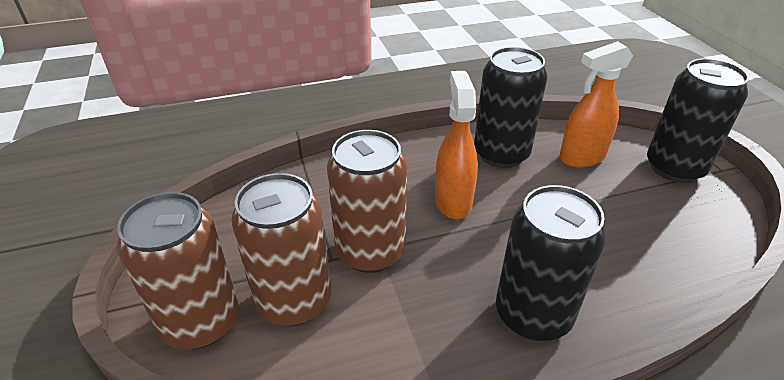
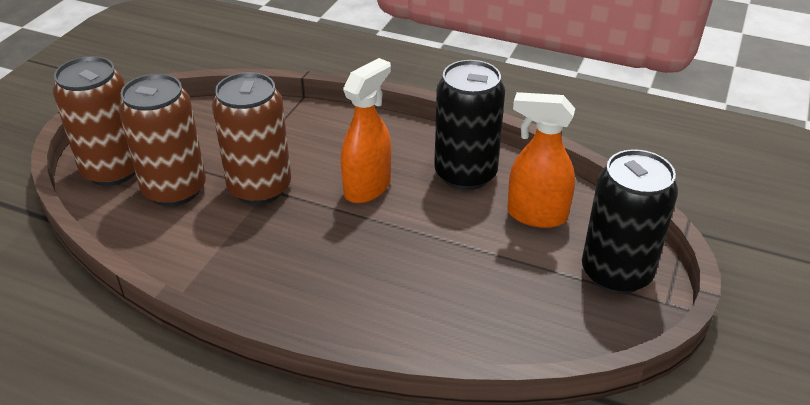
camera: 40 degrees right, 0 degrees up
(533, 314) = (307, 292): black can -> none

